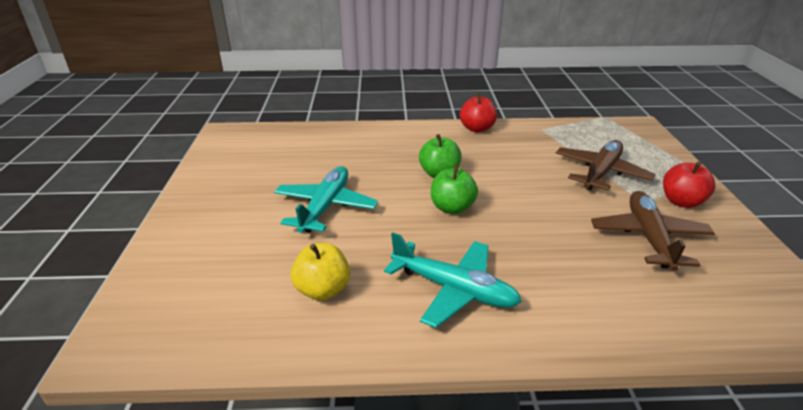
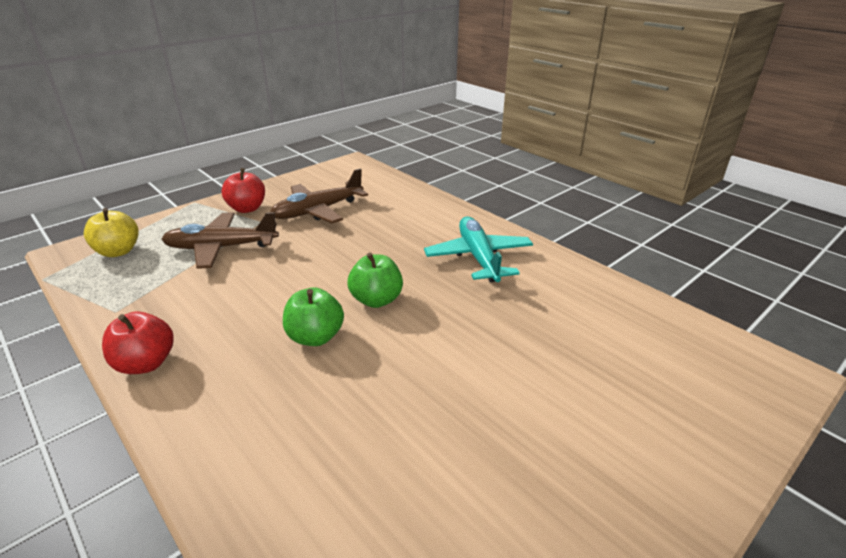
camera: 130 degrees left, 0 degrees up
(323, 290) = (568, 309): yellow apple -> yellow apple (118, 251)
(325, 207) = (479, 382): turquoise plane -> none

